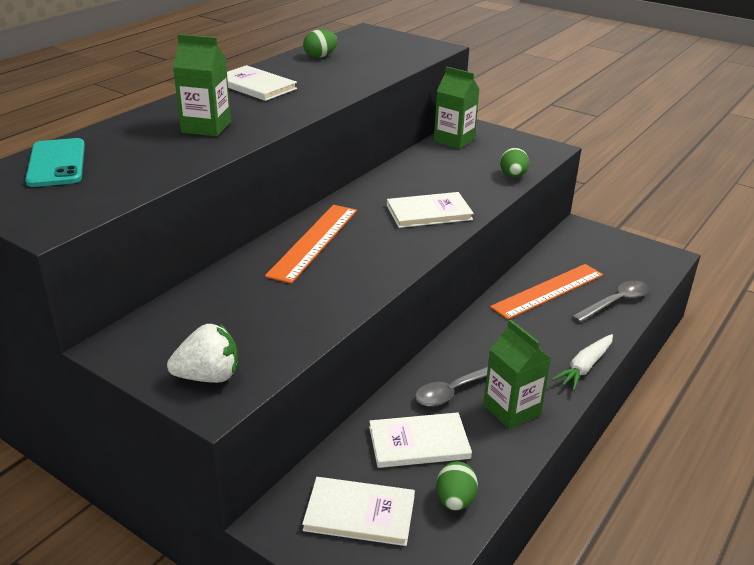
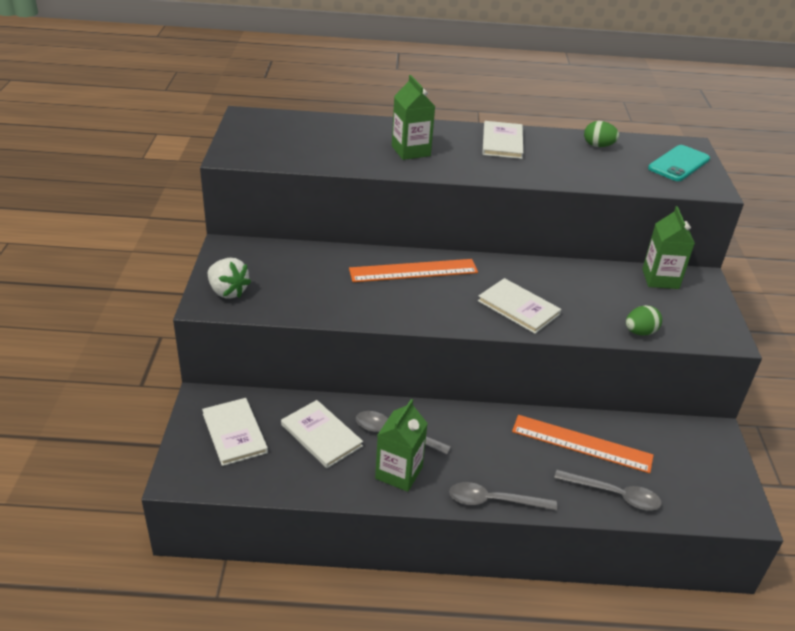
camera: 55 degrees right, 5 degrees up
(56, 163) = (302, 127): turquoise phone -> turquoise phone (678, 164)
(455, 500) = (279, 475): green egg -> none
(584, 367) = (494, 501): white carrot -> grey spoon

